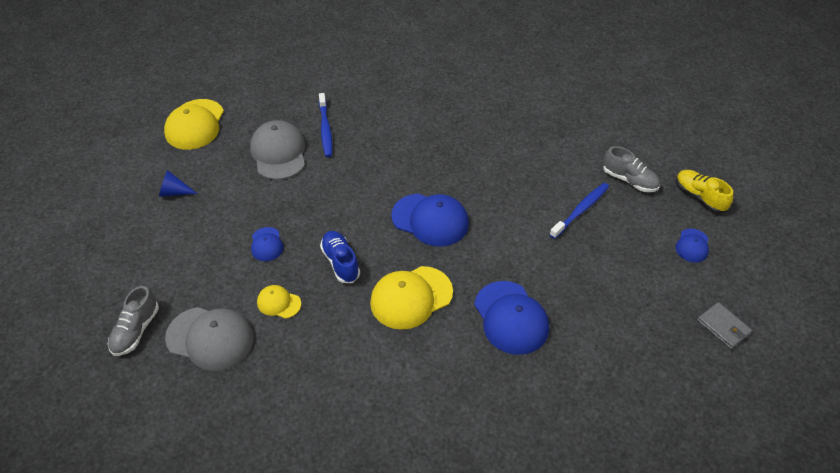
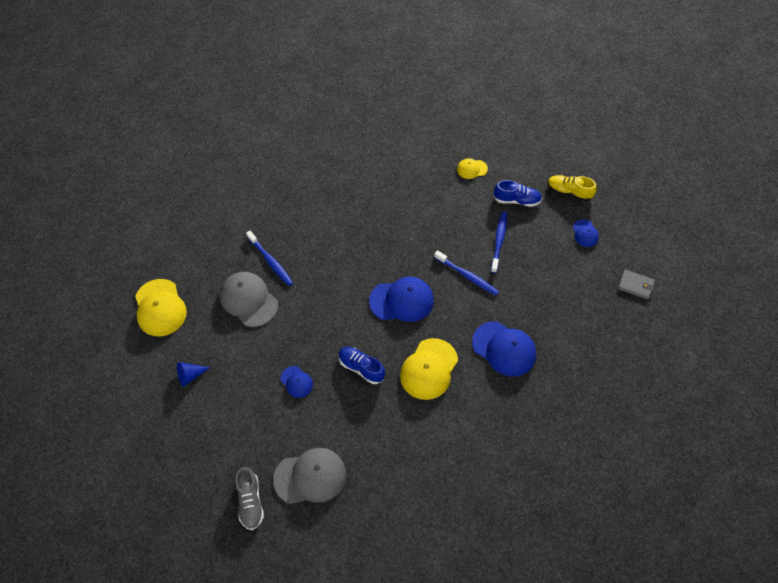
camera: 30 degrees left, 10 degrees up
(278, 303) = (339, 423): yellow cap -> yellow cap (472, 169)
(520, 228) = (467, 276): none -> blue toothbrush
(629, 180) = (516, 200): grey shoe -> blue shoe

